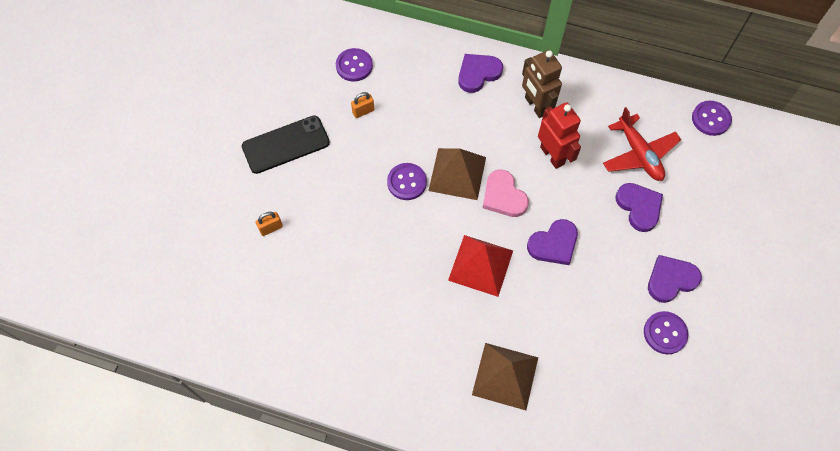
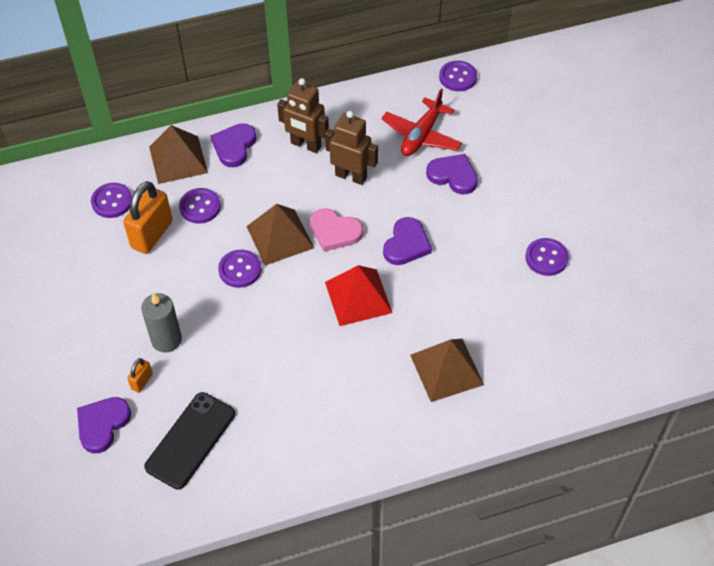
camera: 35 degrees left, 10 degrees down
(286, 145) = (99, 304): black phone -> black phone (190, 440)
(312, 205) = (166, 340): none -> grey candle
(363, 111) = (152, 234): orange padlock -> orange padlock, size x2.11
(415, 110) = (200, 207): none -> purple button
(427, 59) = (178, 159): none -> brown pyramid
(552, 155) = (351, 176): red robot -> brown robot
(639, 154) = (421, 135): red plane -> red plane turned 90 degrees clockwise
(671, 280) = (520, 215): purple heart -> purple heart (102, 424)

